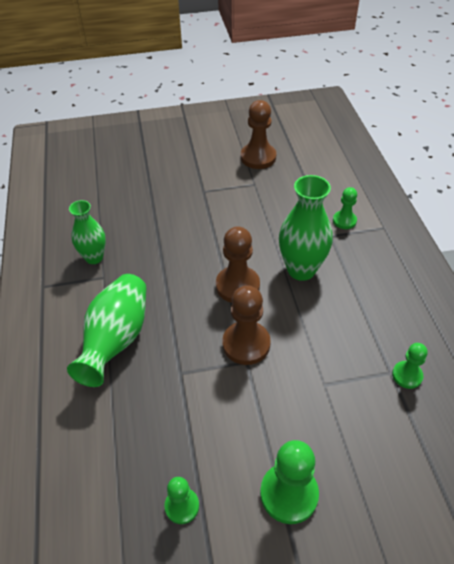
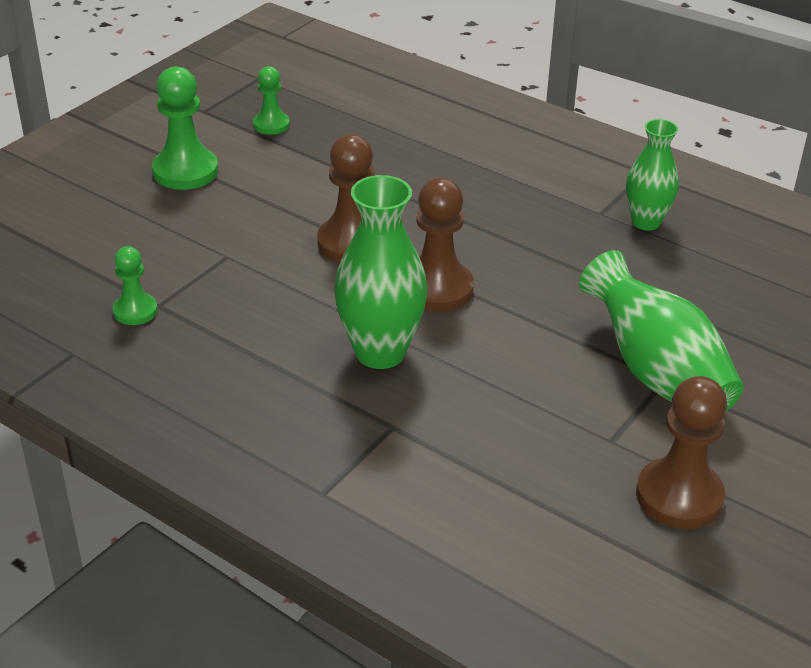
camera: 135 degrees right, 10 degrees down
(116, 339) = (491, 177): green vase -> green vase (656, 373)
(344, 221) = (396, 464): green pawn -> none

